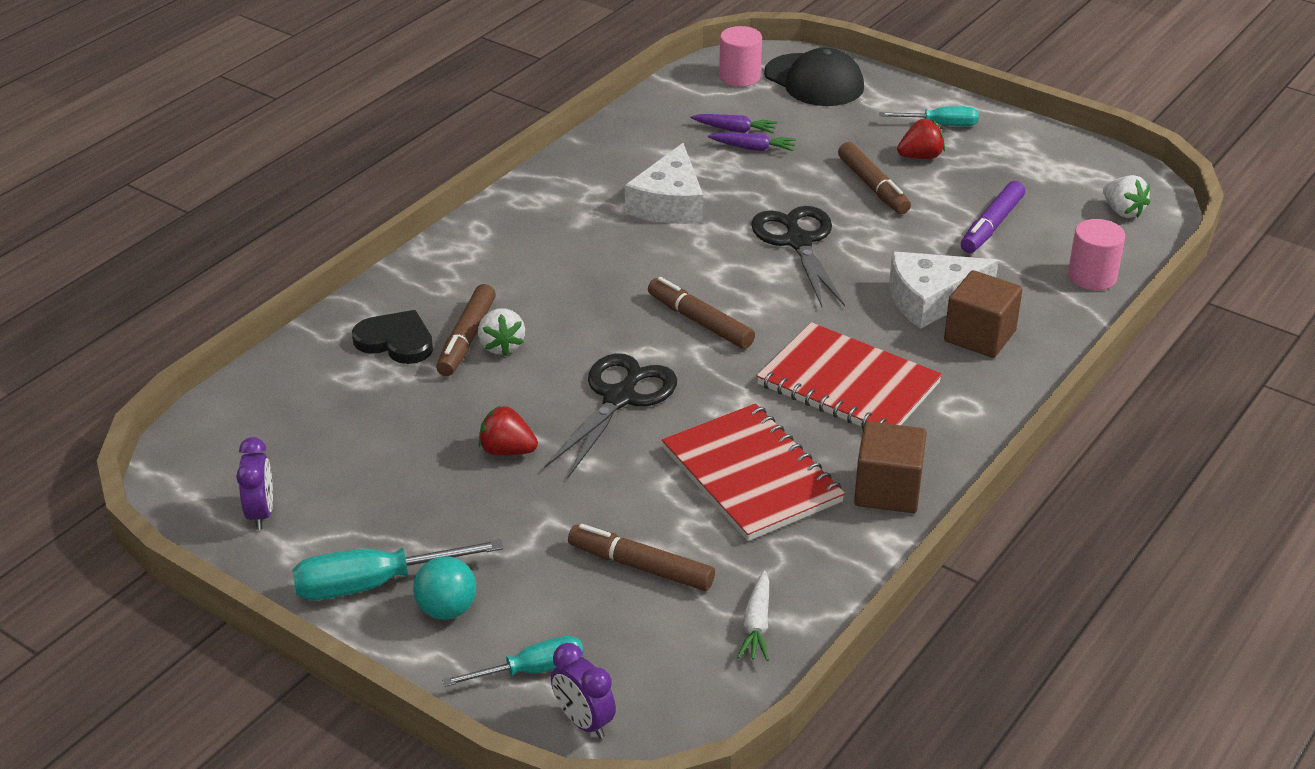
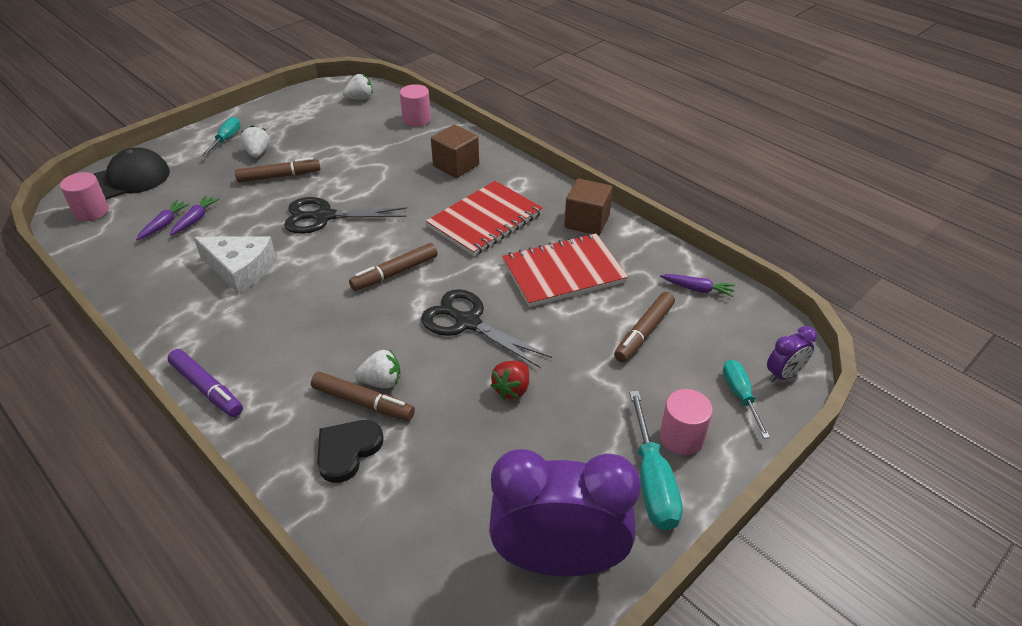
camera: 80 degrees left, 5 degrees up
(261, 513) = (558, 560): purple clock -> purple clock, size x2.30
(447, 609) = (681, 437): turquoise ball -> pink cylinder
(757, 624) = (697, 289): white carrot -> purple carrot
(920, 157) = (258, 153): red strawberry -> white strawberry
(931, 299) = (413, 176): white cheese -> none
(992, 225) = (349, 141): purple marker -> purple marker (207, 388)

